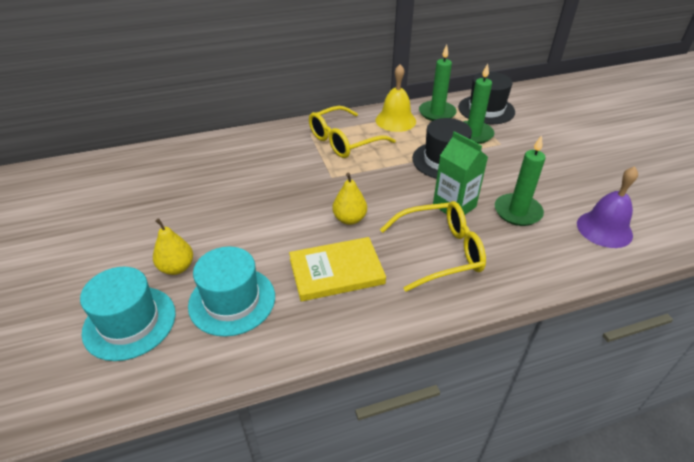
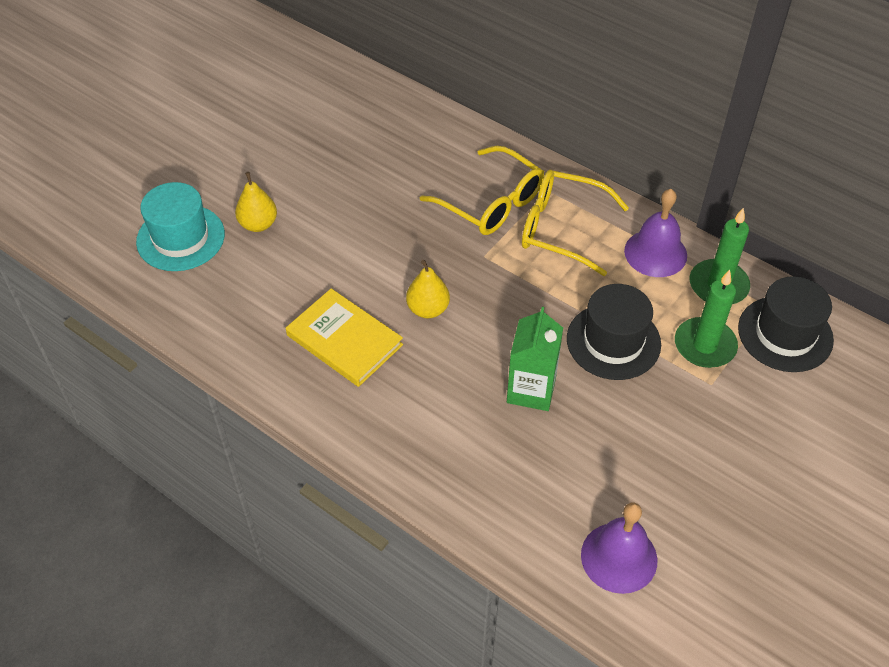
camera: 55 degrees right, 10 degrees up
(232, 301) = (251, 287): turquoise hat -> none
(395, 120) = (655, 253): yellow bell -> purple bell
(440, 252) = (441, 411): yellow glasses -> yellow glasses (491, 203)
(517, 212) = (575, 456): green candle -> none

